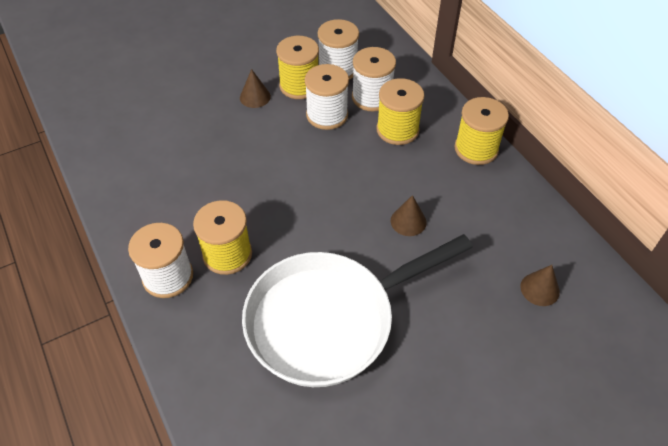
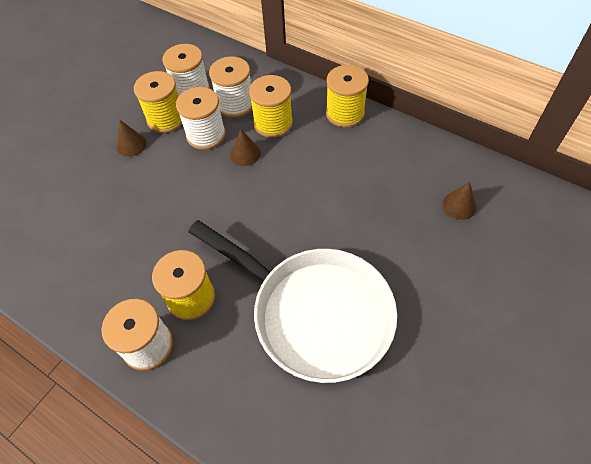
camera: 25 degrees left, 5 degrees up
(328, 320) = (314, 313): white pan -> white pan turned 90 degrees counterclockwise
(408, 221) = (328, 197): brown cone -> brown cone (245, 154)

